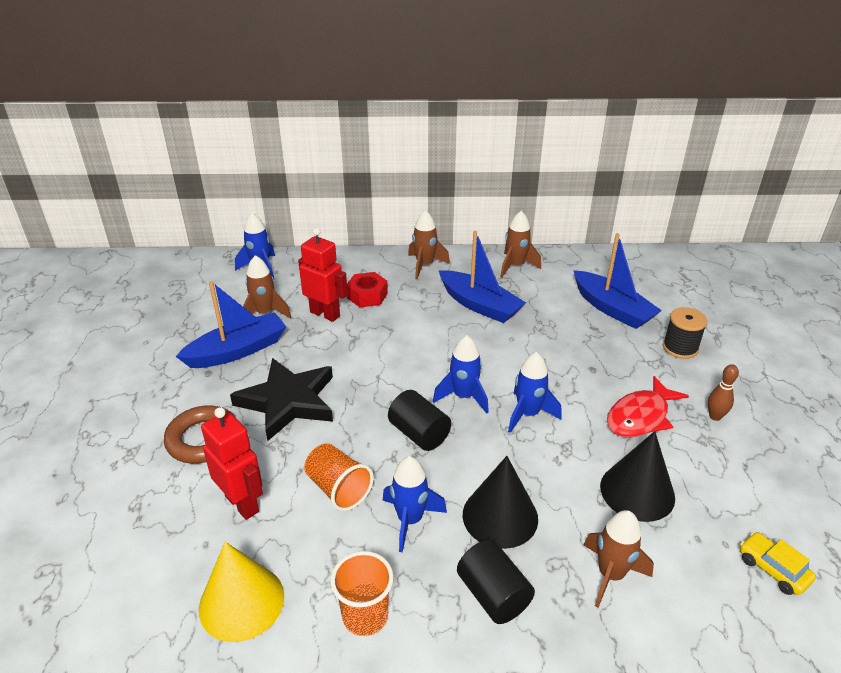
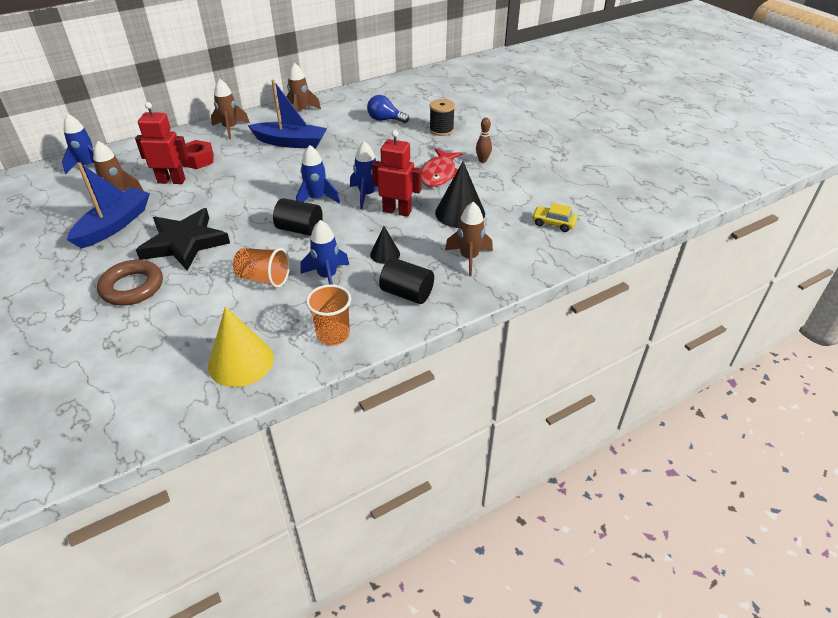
camera: 30 degrees left, 5 degrees up
(242, 503) = (197, 311): red robot -> red robot (397, 211)
(500, 516) = (385, 254): black cone -> black cone, size x0.55
(612, 308) = (385, 120): blue boat -> blue light bulb

